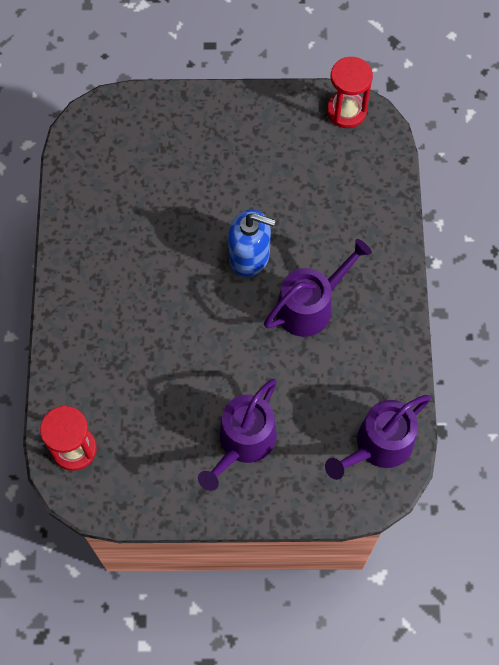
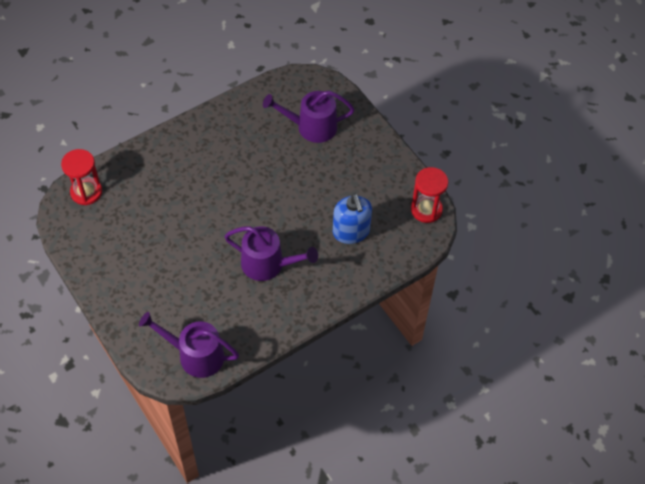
camera: 55 degrees right, 10 degrees down
(243, 442) = (148, 277): purple watering can -> purple watering can (312, 127)
(249, 256) = (279, 212): blue soap dispenser -> blue soap dispenser (351, 232)

